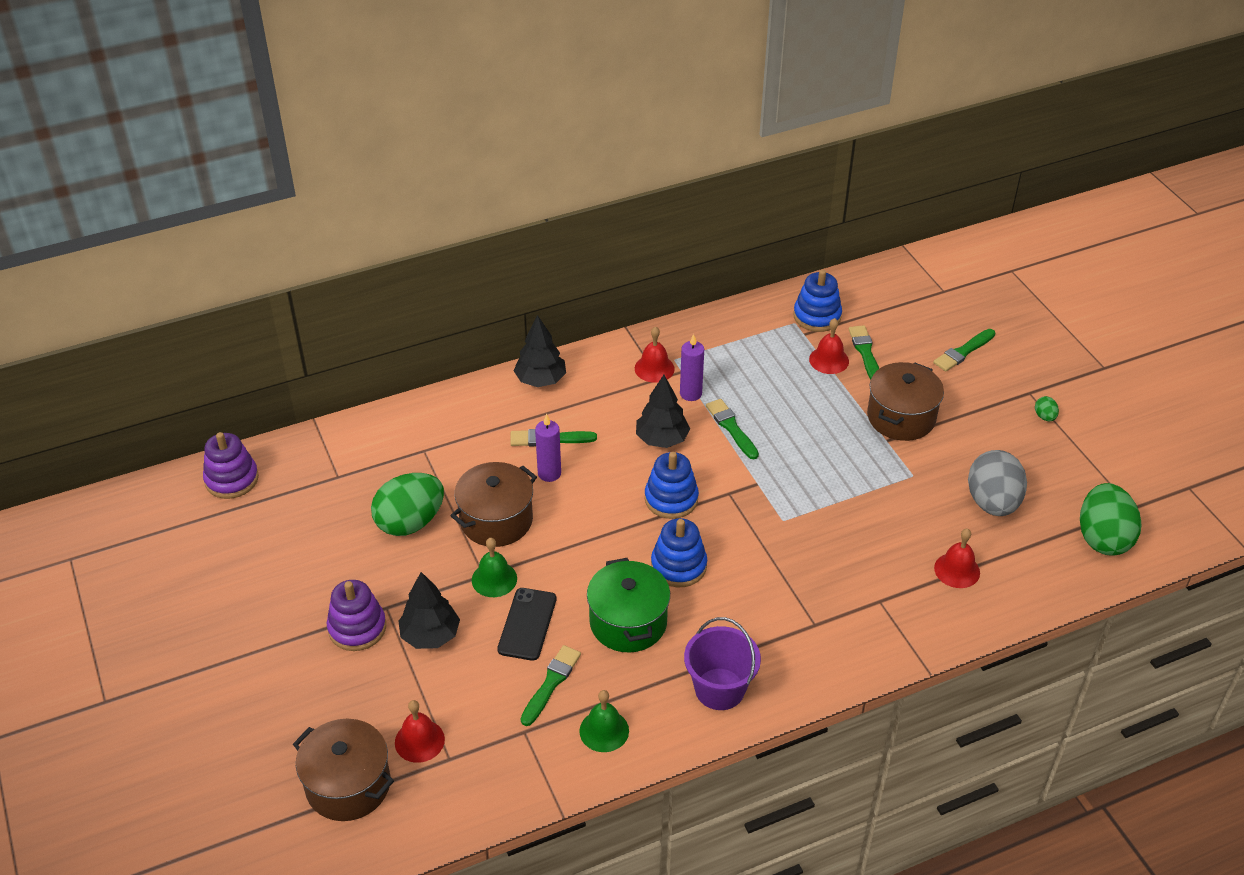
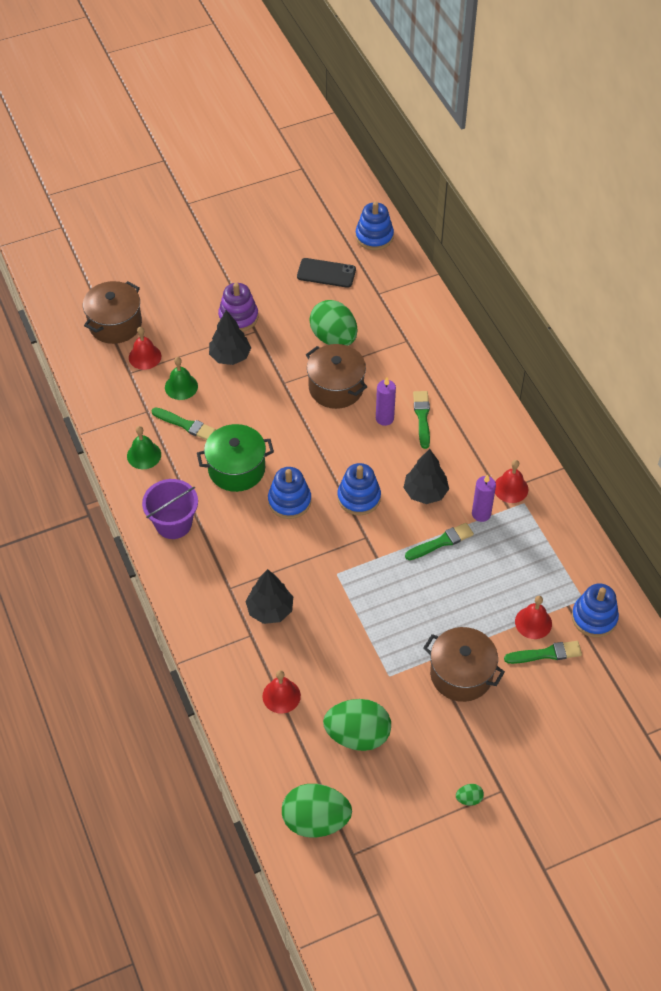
camera: 90 degrees right, 10 degrees up
(232, 479) = (374, 236): purple stacking toy -> blue stacking toy
(494, 579) = (279, 389): green bell -> green bell (181, 386)
(527, 624) = (237, 409): black phone -> black phone (326, 273)
(541, 380) = (490, 410): black tree -> black tree (270, 610)
(963, 352) = (555, 739): green brush -> none
(992, 502) = (357, 735): grey egg -> green egg

